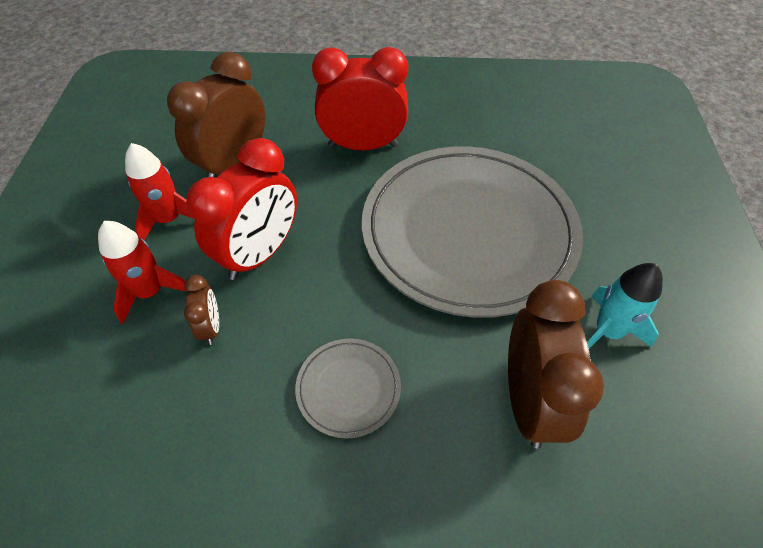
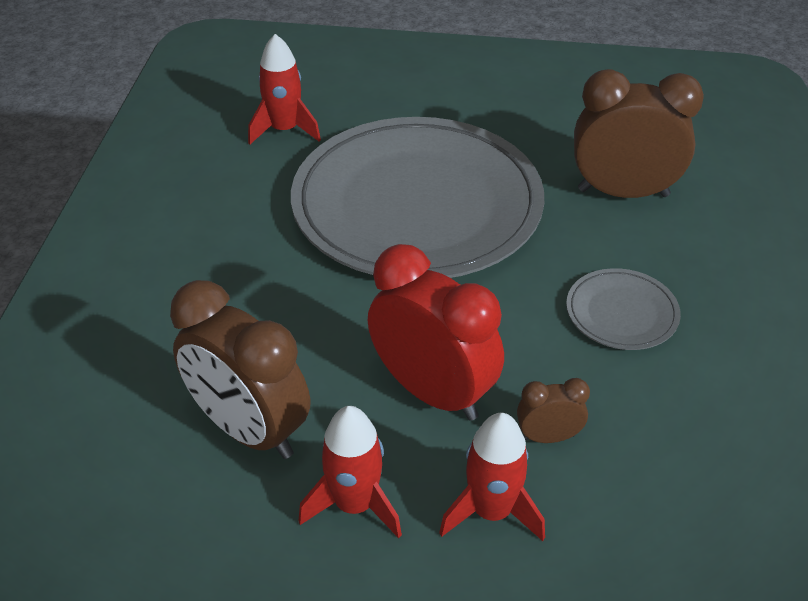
camera: 85 degrees left, 10 degrees down
(363, 145) = (246, 284): red clock -> none
(543, 142) = (284, 130): none -> red rocket
(608, 331) = (547, 134): turquoise rocket -> none

